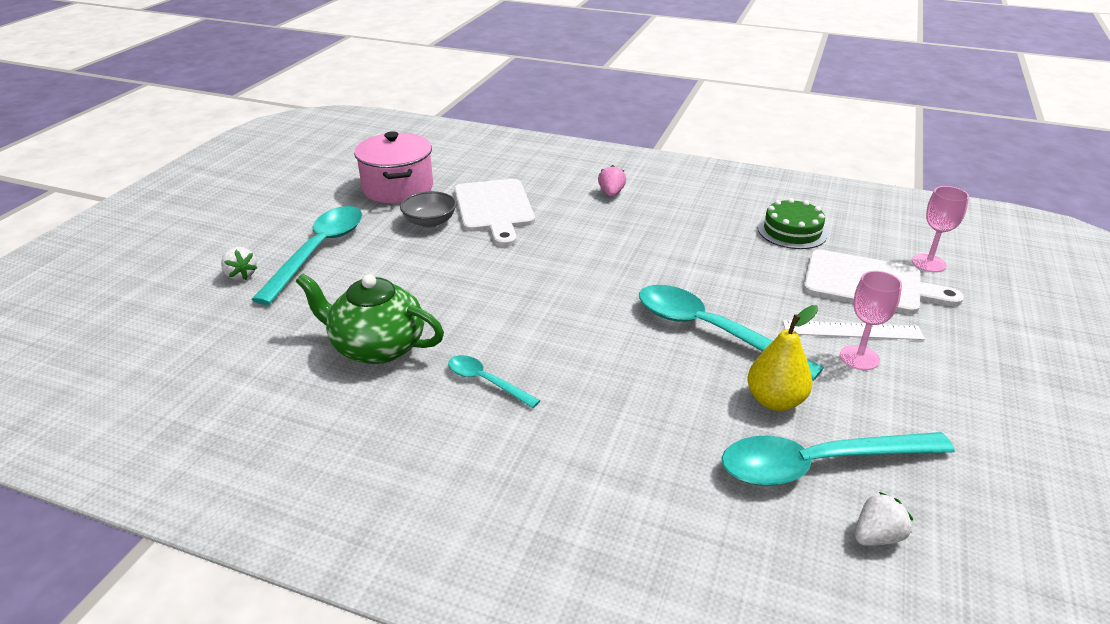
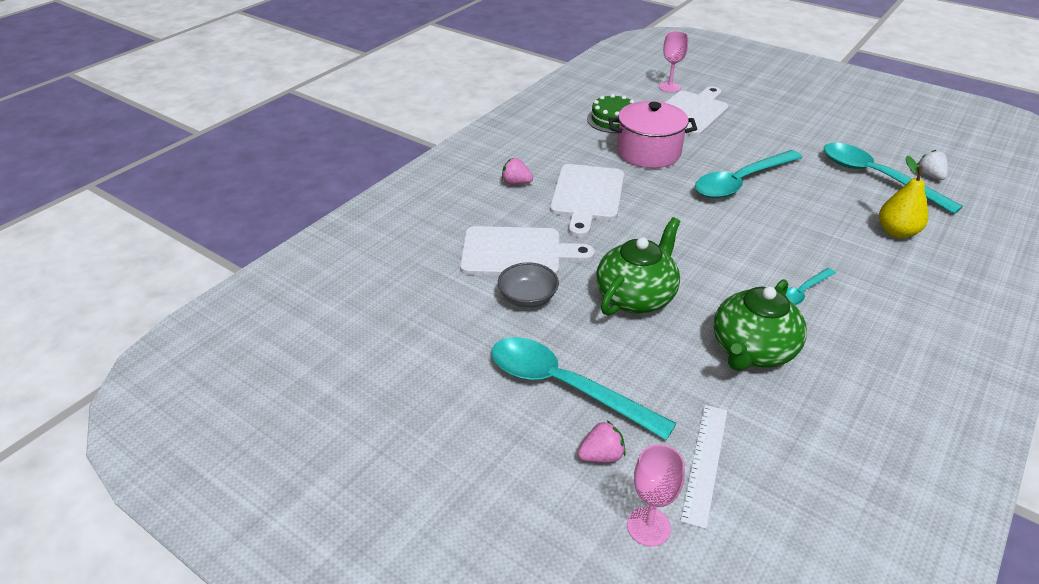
camera: 75 degrees left, 5 degrees up
(241, 275) = (601, 456): white strawberry -> pink strawberry
(398, 188) = (436, 315): pink pot -> pink pot (648, 152)
(446, 274) = (636, 297): none -> green teapot
(611, 232) = (587, 196): none -> white cutting board
(775, 401) = (818, 176): yellow pear -> yellow pear (896, 232)
(818, 464) = (876, 177): turquoise spoon -> turquoise spoon turned 135 degrees clockwise
(852, 330) = (744, 132): white ruler -> white ruler (705, 463)
(859, 357) = (773, 138): pink goblet -> pink goblet (648, 526)

